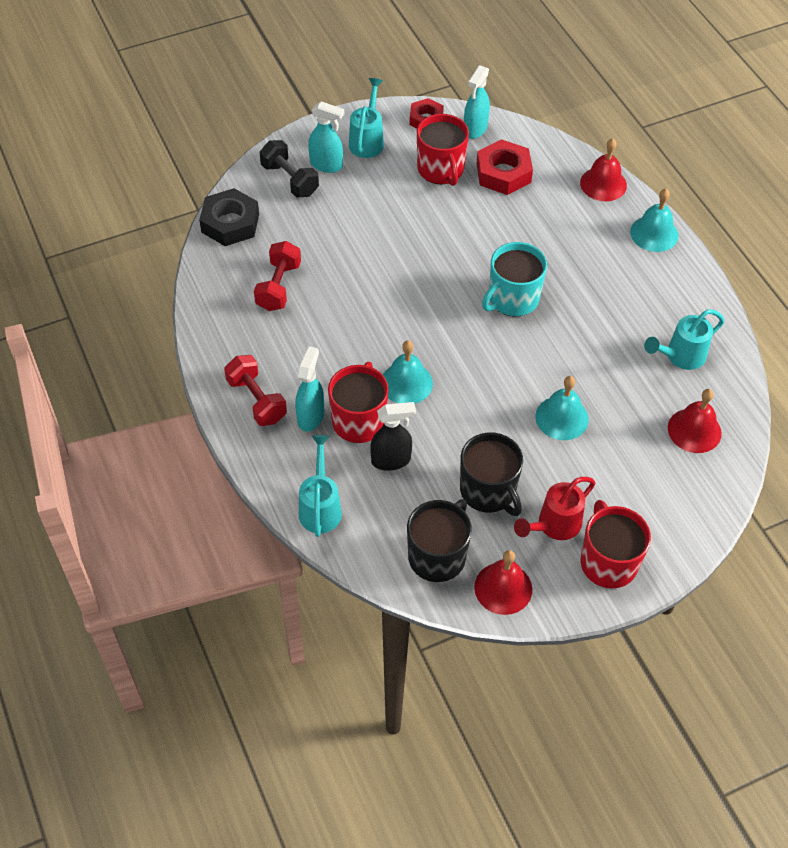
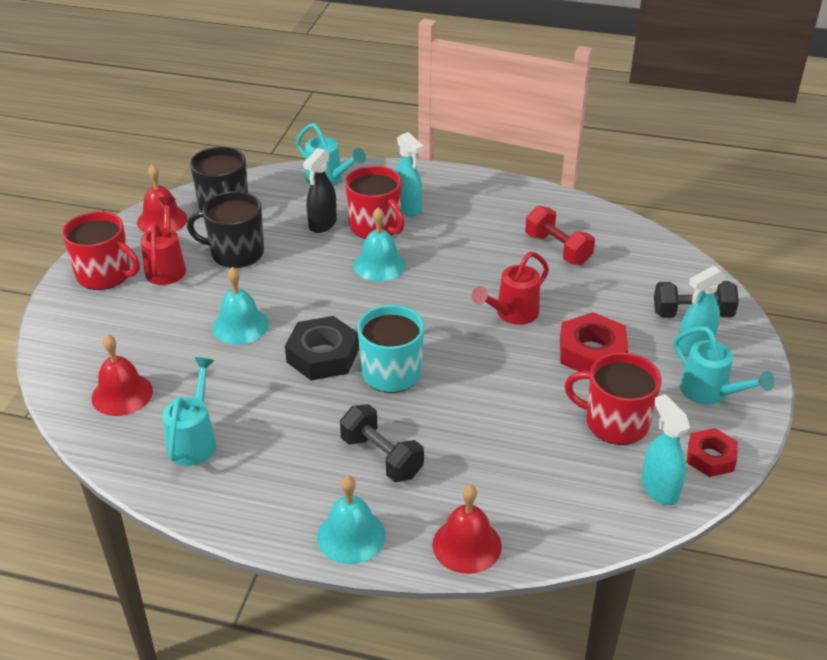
camera: 130 degrees right, 15 degrees down
(230, 223) = (663, 256): black nut -> black nut (322, 355)
(256, 400) = (452, 192): red dumbbell -> none
(385, 270) = (512, 314): none -> red watering can
(503, 173) = (565, 469): red nut -> red nut (592, 352)
(587, 257) = (381, 457): none -> black dumbbell

